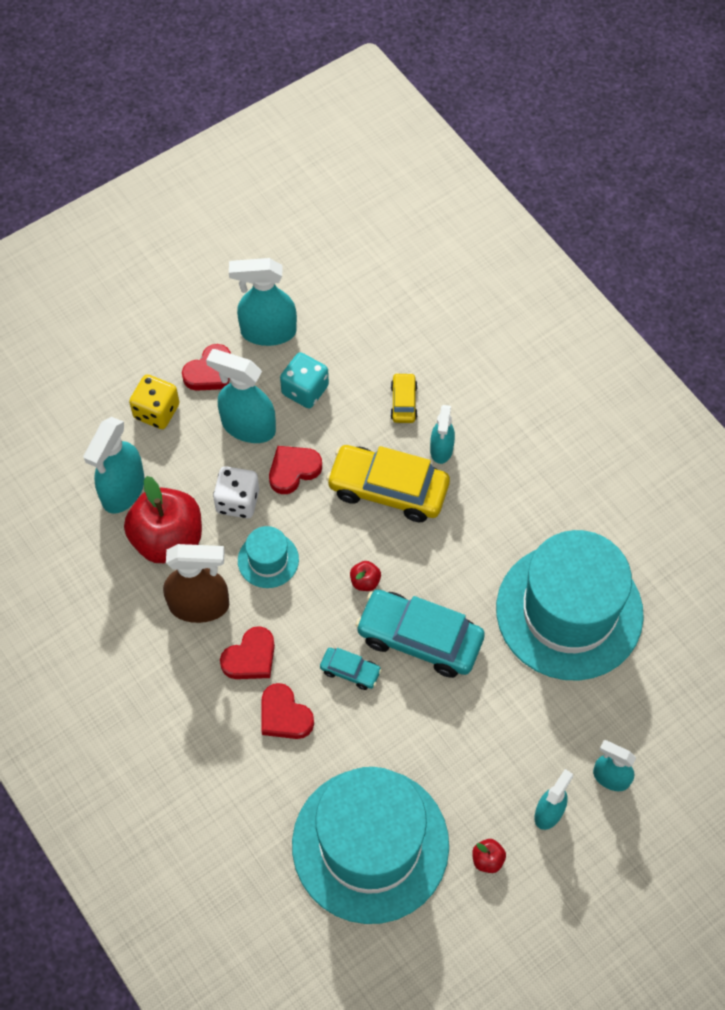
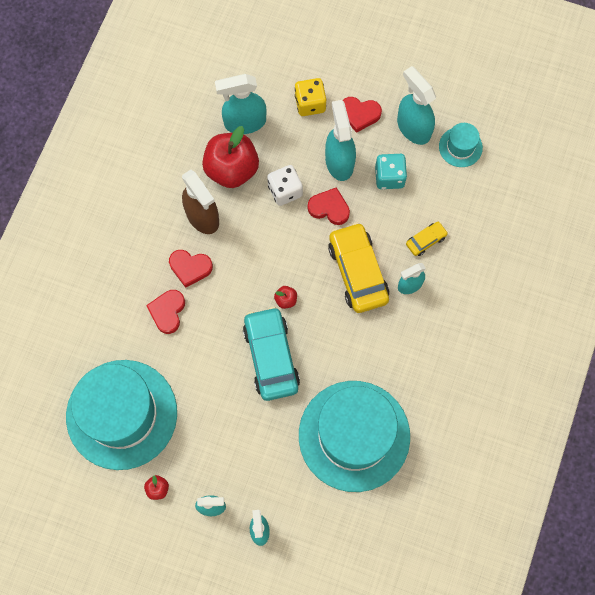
camera: 55 degrees right, 10 degrees up
(268, 560) = (259, 234): turquoise hat -> turquoise hat (460, 147)
(350, 671) = (221, 330): turquoise car -> none

